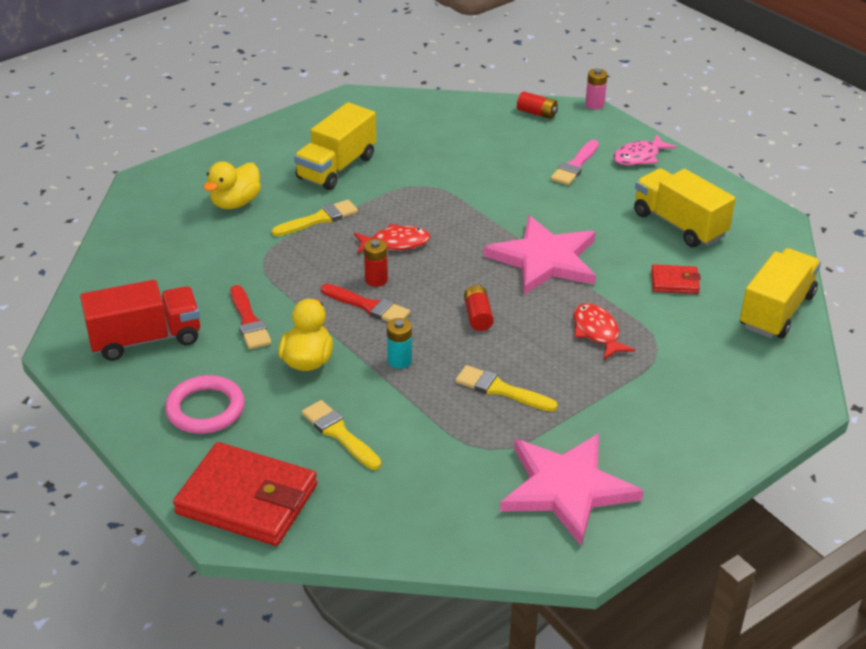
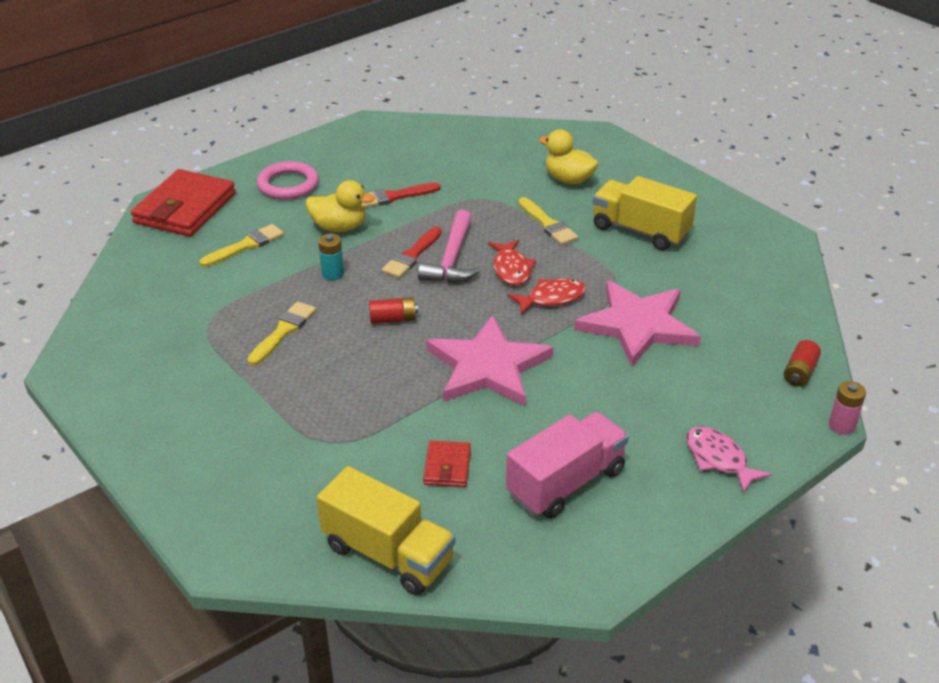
camera: 90 degrees right, 0 degrees up
(146, 339) = (375, 153): red truck -> none
(376, 280) = (451, 259): red battery -> pink hammer
(567, 488) = (146, 366): pink star -> pink star (638, 325)
(575, 165) = (683, 399): pink brush -> none
(597, 332) = (361, 398): red fish -> red fish (551, 298)
(679, 224) = (566, 483): yellow truck -> pink truck

